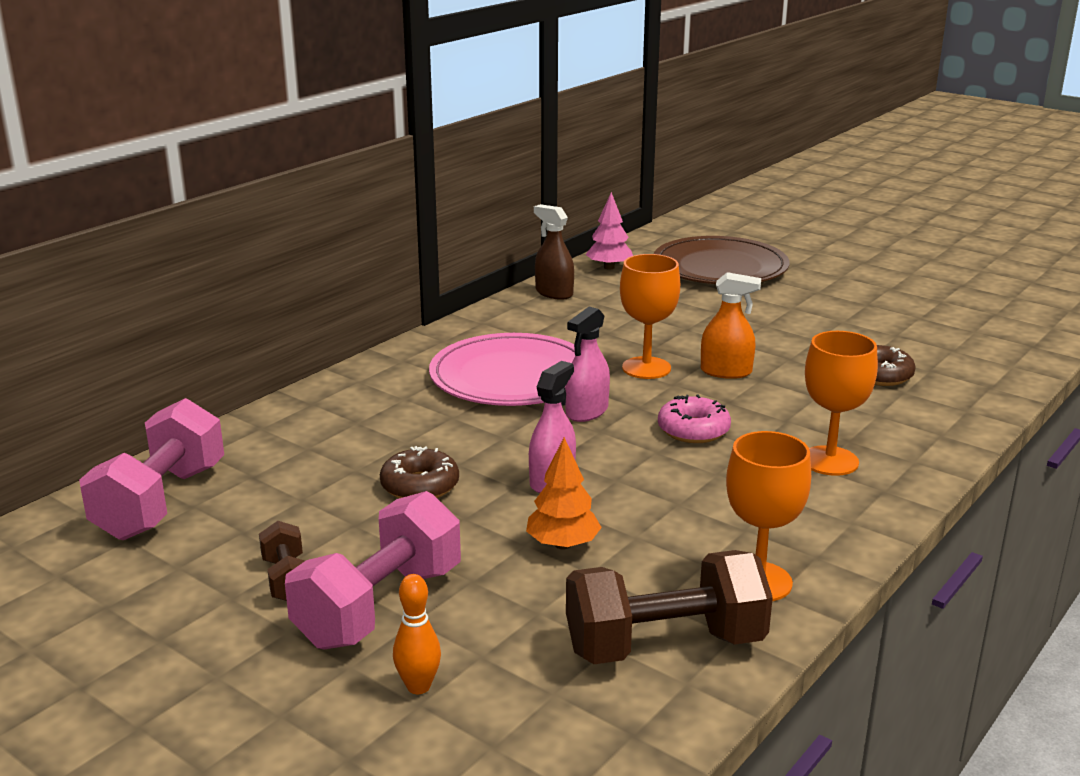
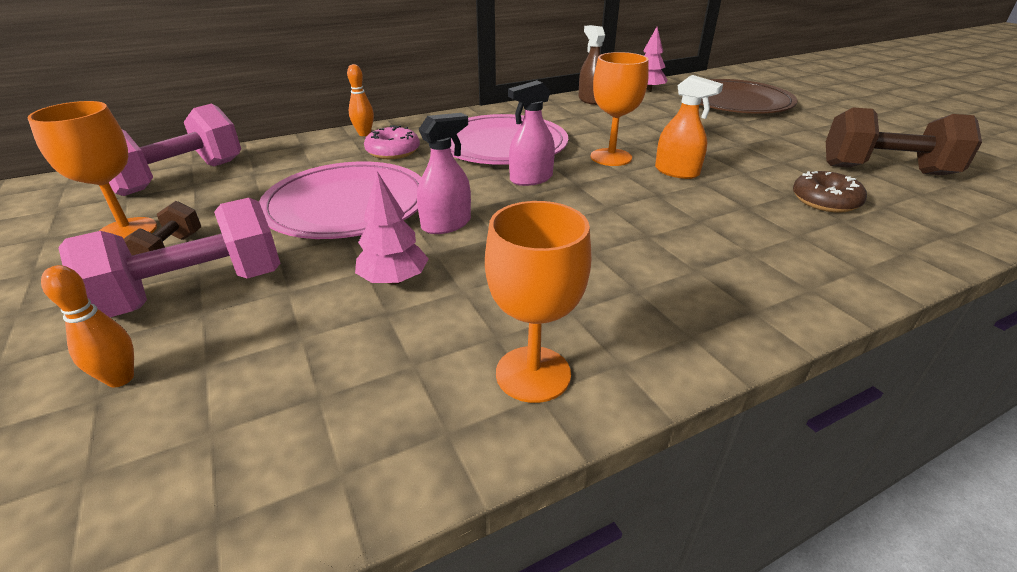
camera: 25 degrees right, 10 degrees up
(324, 395) = (364, 134): none -> orange bowling pin
(420, 486) = (347, 205): brown donut -> pink plate
(563, 544) = (394, 280): orange tree -> pink tree
(664, 645) = (368, 416): brown dumbbell -> brown dumbbell (885, 170)
(693, 430) = (605, 211): pink donut -> pink donut (393, 151)
(829, 461) = (715, 267): orange goblet -> orange goblet (127, 231)

